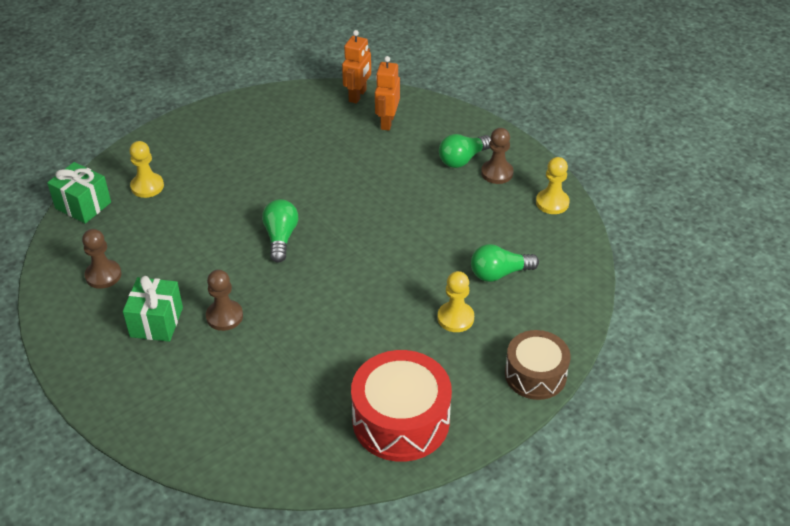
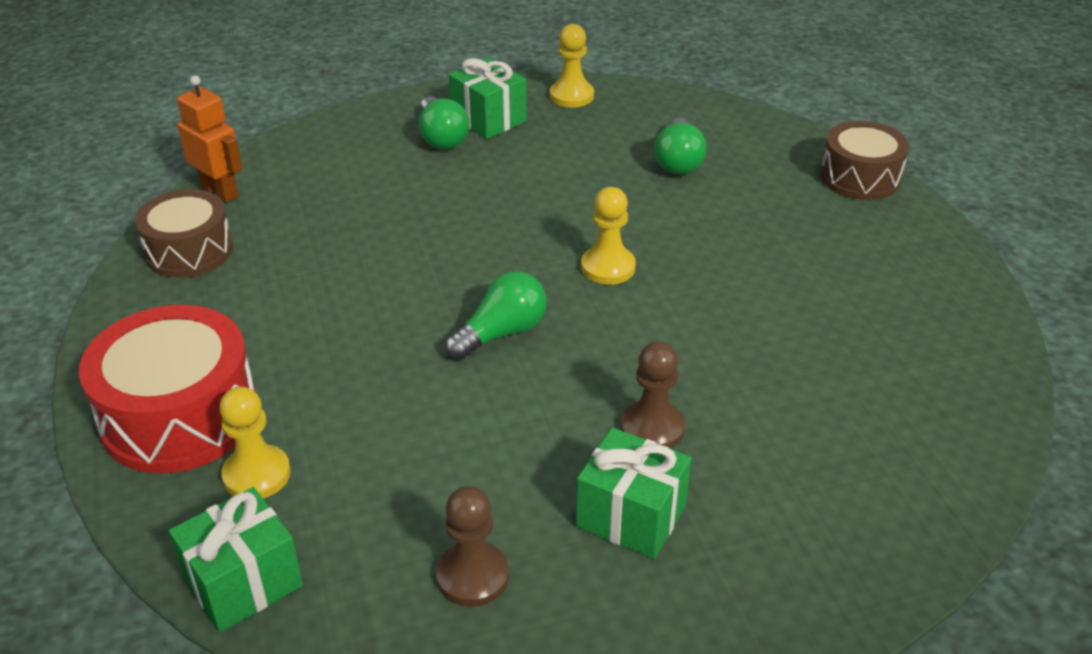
camera: 70 degrees left, 5 degrees down
(280, 238) = (501, 333): green light bulb -> green light bulb turned 120 degrees clockwise
(300, 105) = (189, 251): none -> brown drum
(387, 122) = (308, 179): orange robot -> none
(401, 420) = (912, 294): red drum -> red drum (179, 416)
(455, 318) = (744, 212): yellow pawn -> yellow pawn (608, 267)
(497, 173) = (488, 119): brown pawn -> green gift

